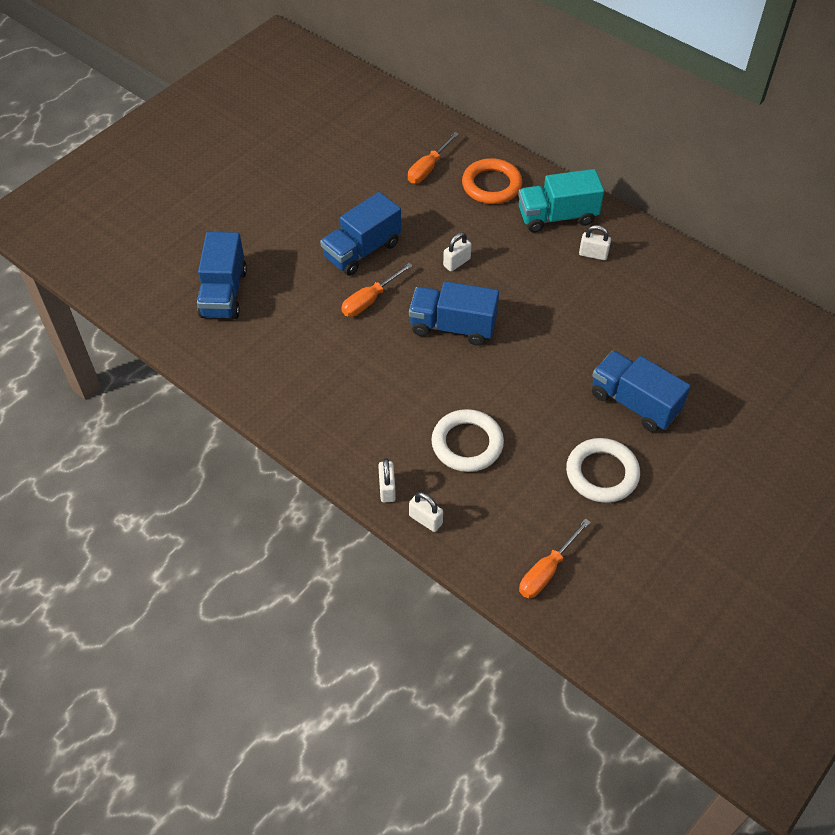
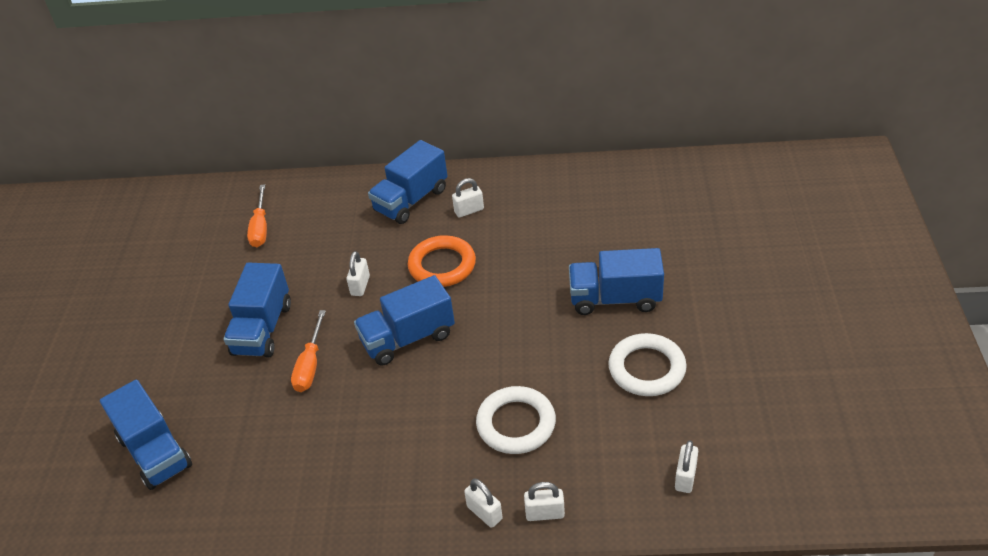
camera: 35 degrees left, 10 degrees down
(491, 185) = (331, 209): orange ring -> orange ring (442, 265)
(547, 571) = (685, 477): orange screwdriver -> white padlock
(557, 217) = (411, 200): turquoise truck -> blue truck

